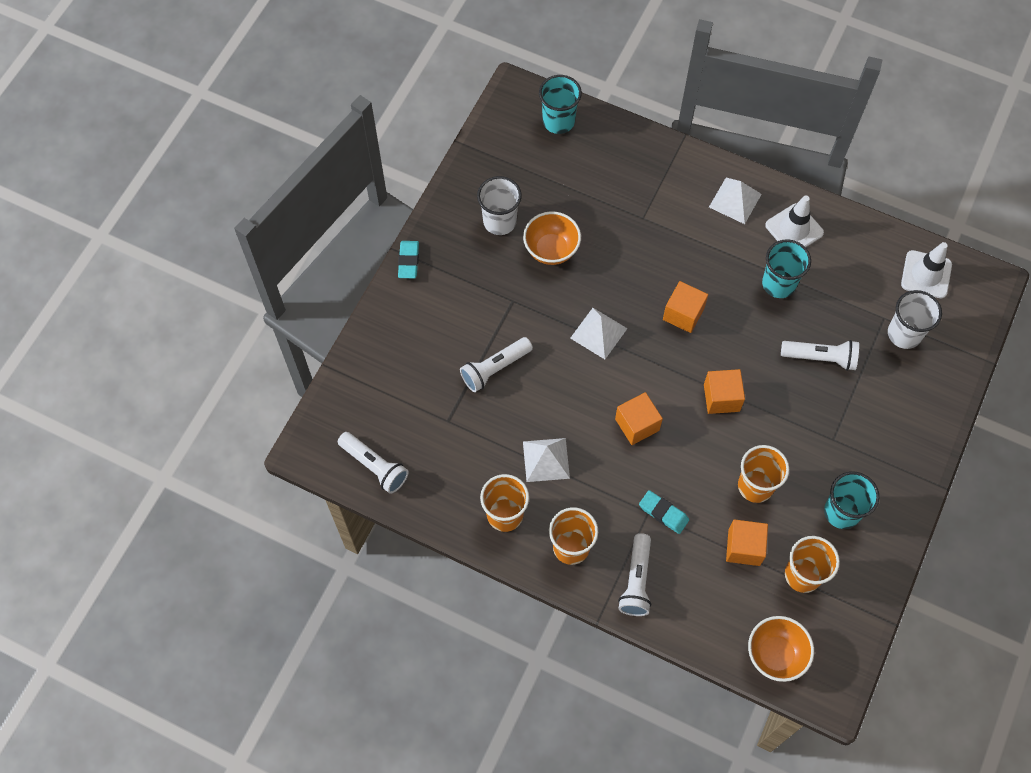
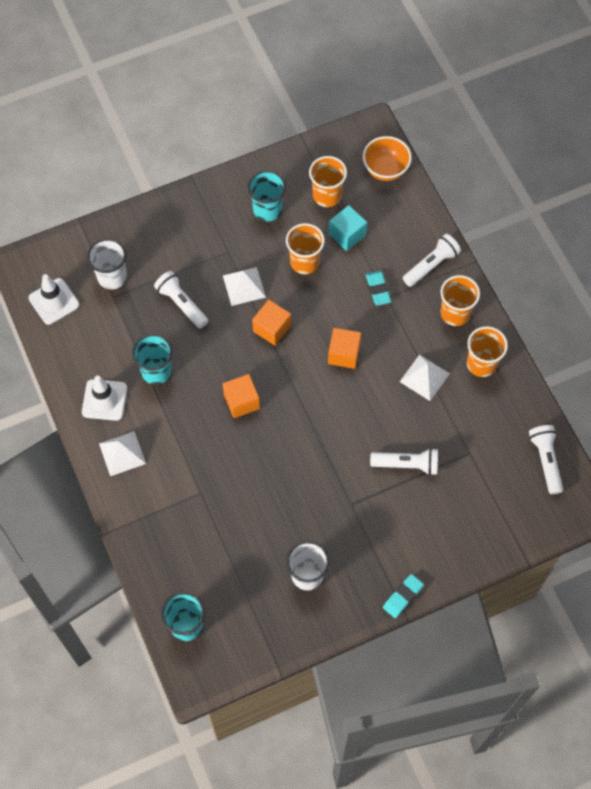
camera: 140 degrees left, 0 degrees up
(551, 250) = (289, 521): orange bowl -> none
(598, 333) = (312, 433): white pyramid -> white pyramid (244, 286)
(744, 547) = (347, 235): orange cube -> turquoise cube

